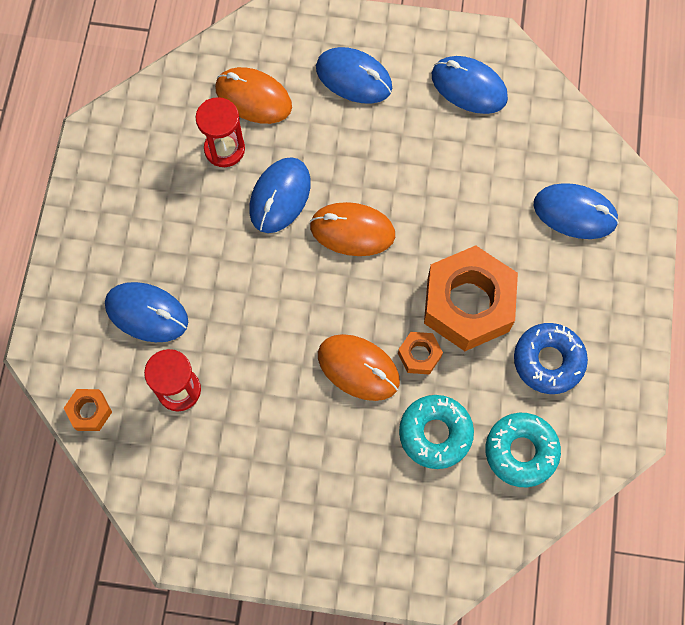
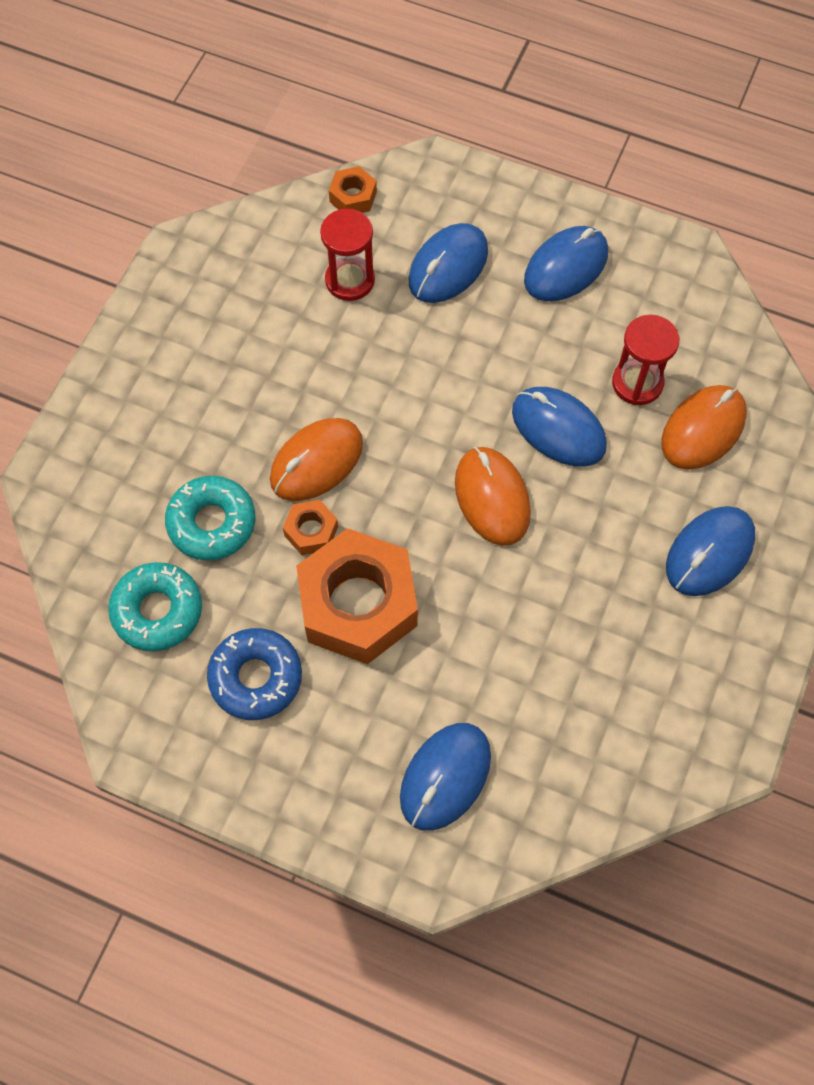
camera: 105 degrees right, 5 degrees down
(352, 231) = (492, 498): orange mouse -> orange mouse turned 45 degrees counterclockwise
(469, 87) = (666, 695): blue mouse -> blue mouse (566, 267)

